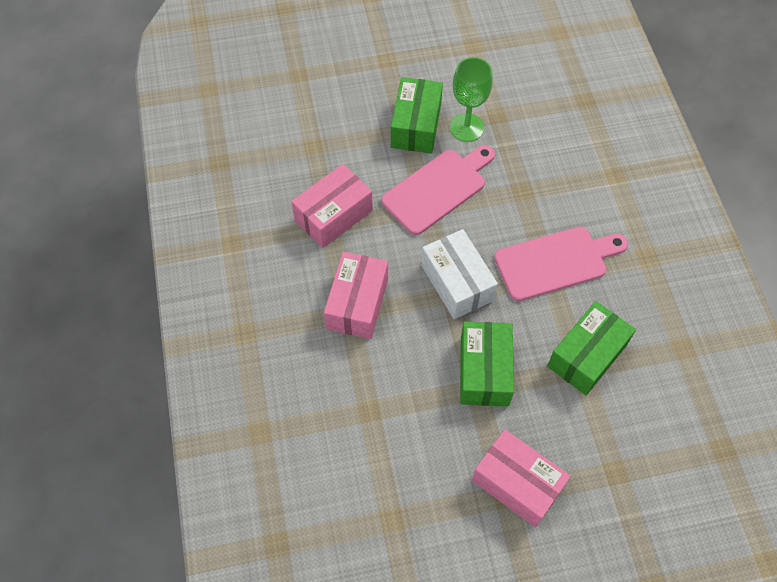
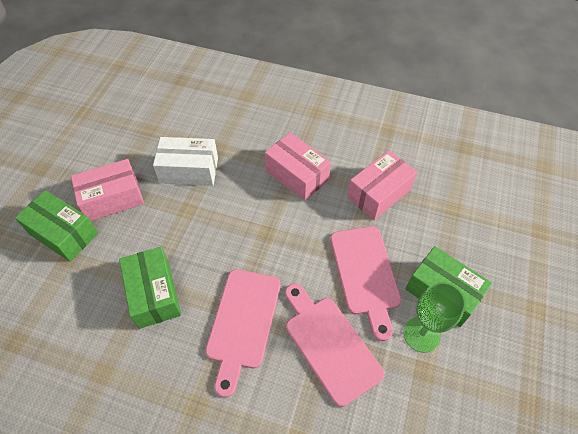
camera: 120 degrees right, 5 degrees down
(333, 215) = (379, 193): pink box -> pink box turned 60 degrees clockwise
(457, 283) = (272, 241): white box -> white box (189, 170)
(484, 371) = (195, 221): green box -> green box (63, 233)
(524, 187) = (329, 344): none -> pink cutting board

